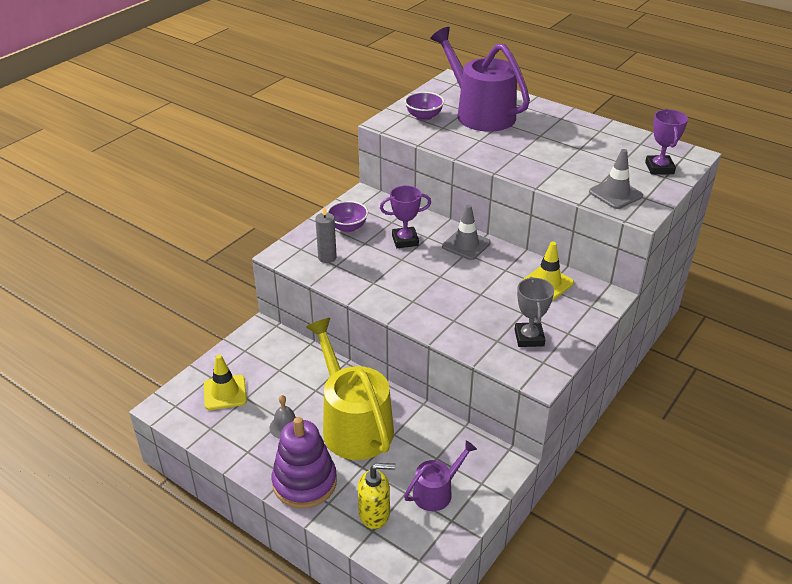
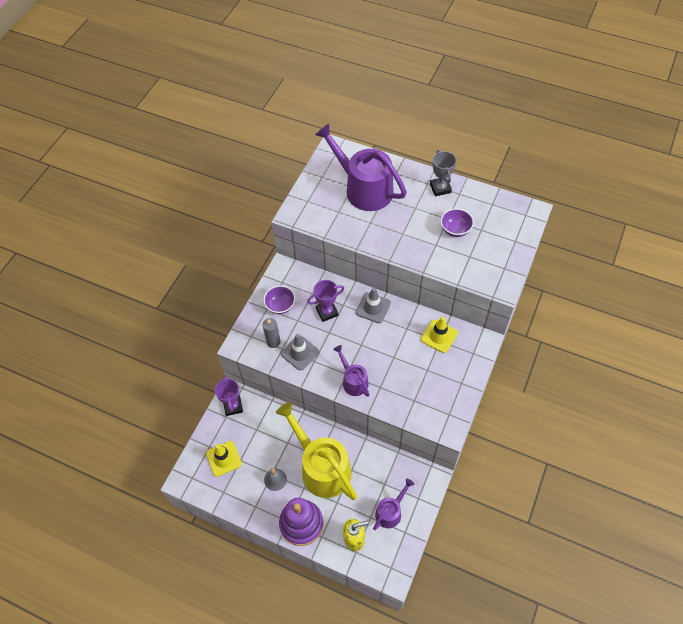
camera: 10 degrees left, 20 degrees up
(419, 309) = (353, 381): none -> purple watering can
(424, 116) = (320, 201): purple bowl -> purple bowl (455, 230)
(529, 338) = (435, 393): grey trophy -> grey trophy (440, 188)
(615, 194) = (482, 268): grey traffic cone -> grey traffic cone (300, 353)
(659, 168) = (509, 231): purple trophy -> purple trophy (233, 406)

